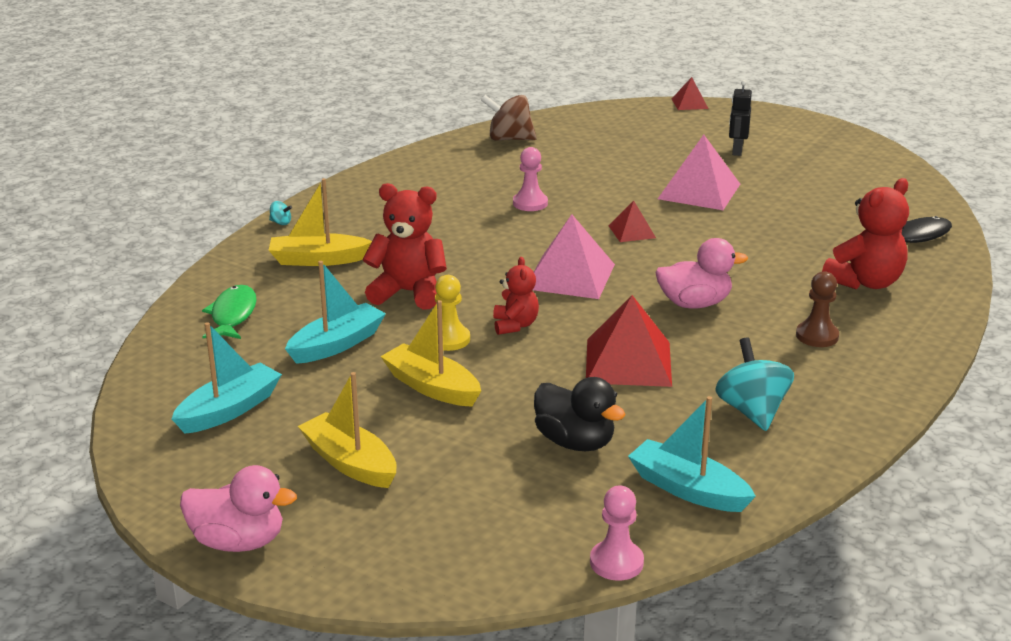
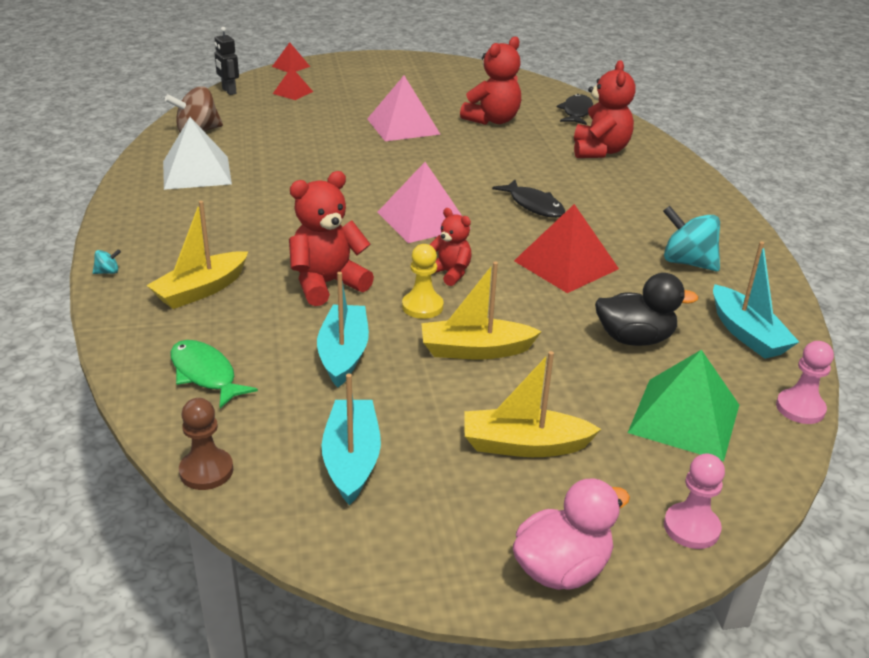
camera: 45 degrees left, 5 degrees up
(455, 172) = (196, 172): none -> white pyramid
(501, 513) = (684, 418): none -> green pyramid
(530, 203) = (300, 176): pink pawn -> pink pawn (691, 527)
(632, 231) = (408, 171): red pyramid -> red pyramid (293, 92)
(688, 489) = (746, 333): turquoise boat -> turquoise boat turned 105 degrees counterclockwise
(694, 303) = (533, 205): pink duck -> black fish
(736, 151) = (379, 90): black robot -> black robot (229, 91)
(803, 214) = (492, 120): none -> red teddy bear
(817, 336) = (634, 196): brown pawn -> brown pawn (206, 471)

